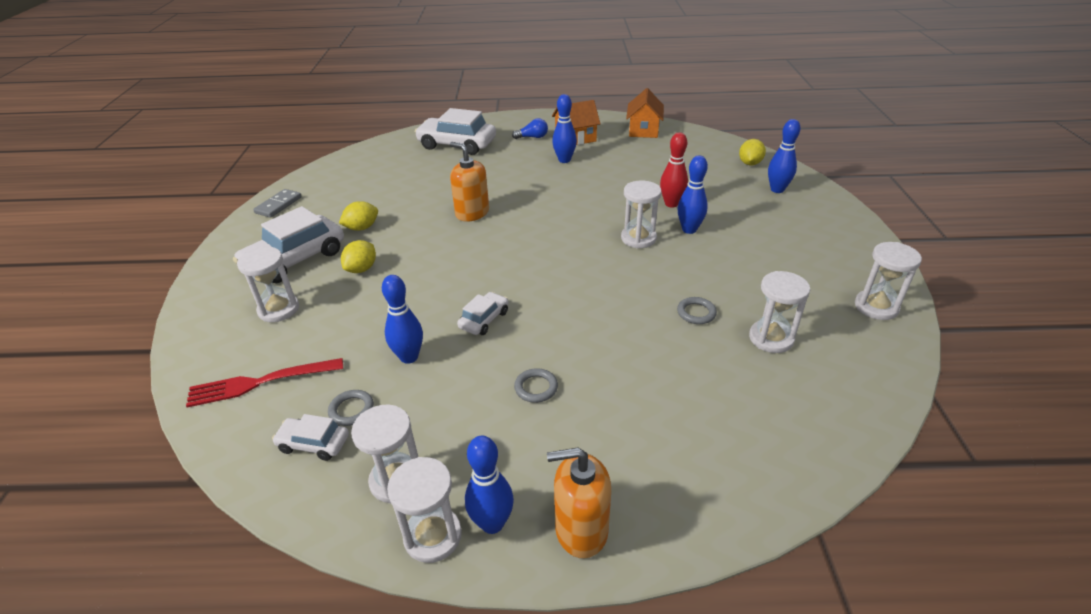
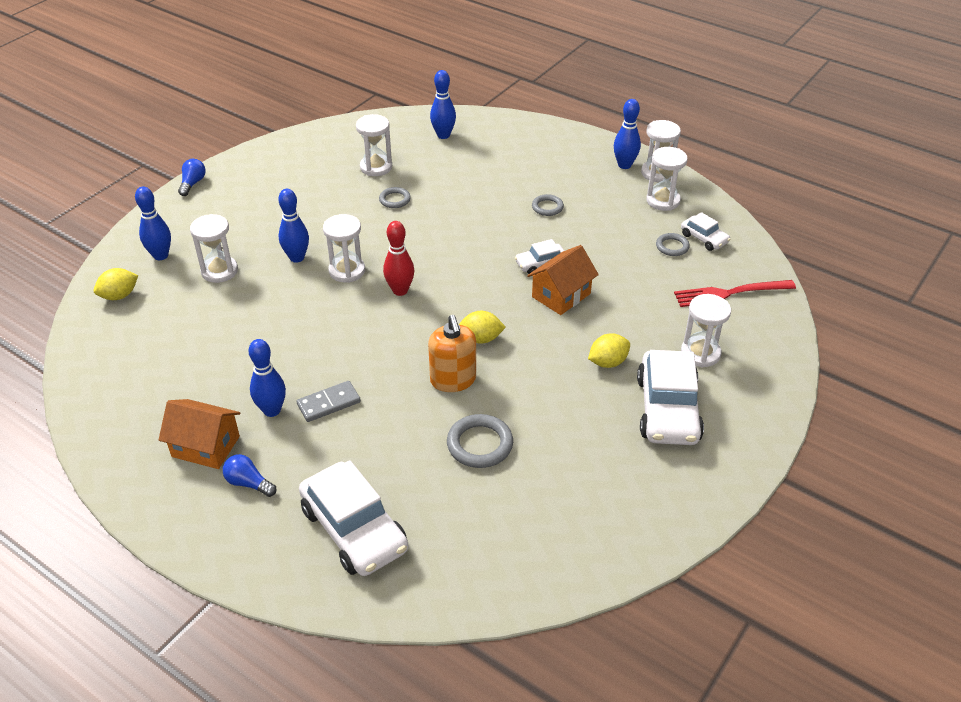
camera: 145 degrees left, 5 degrees up
(260, 382) = (730, 293): red fork -> red fork turned 150 degrees clockwise
(278, 205) = (659, 521): grey domino -> grey domino (328, 403)
(295, 259) = (667, 409): white car -> white car turned 105 degrees clockwise
(362, 228) = (579, 420): yellow lemon -> yellow lemon (481, 339)
(409, 357) = (614, 262): blue bowling pin -> blue bowling pin (443, 135)
(421, 193) = (480, 444): none -> grey ring
(581, 529) = (584, 146): orange soap dispenser -> none
(643, 130) = (114, 412): orange house -> orange house (561, 295)
(671, 204) = (267, 290): red bowling pin -> red bowling pin (400, 290)
(874, 240) = (192, 183): none -> blue light bulb
(876, 307) = (286, 152): white hourglass -> white hourglass (219, 271)

